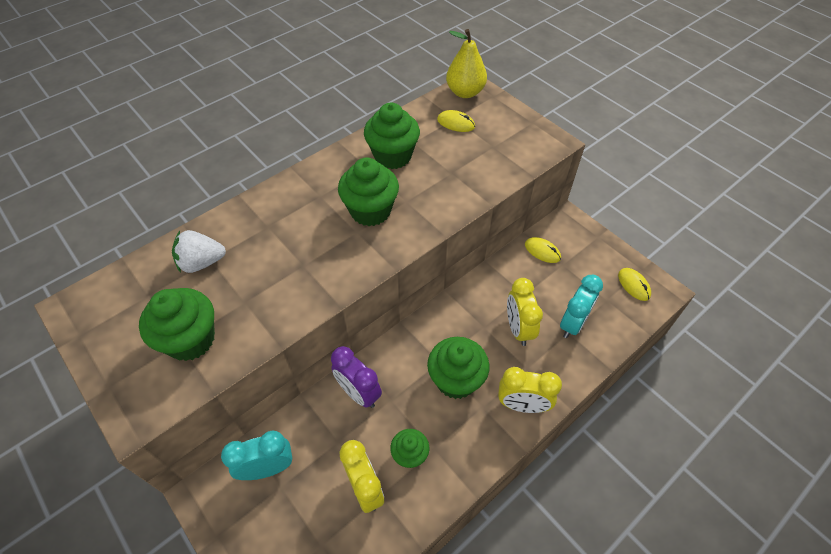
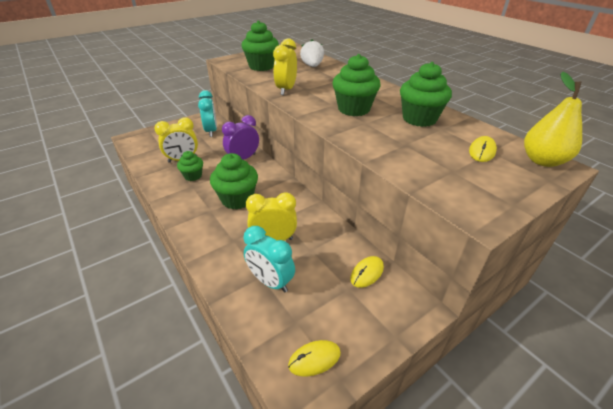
camera: 95 degrees right, 15 degrees down
(522, 405) = (202, 232): yellow clock -> yellow clock (286, 90)

